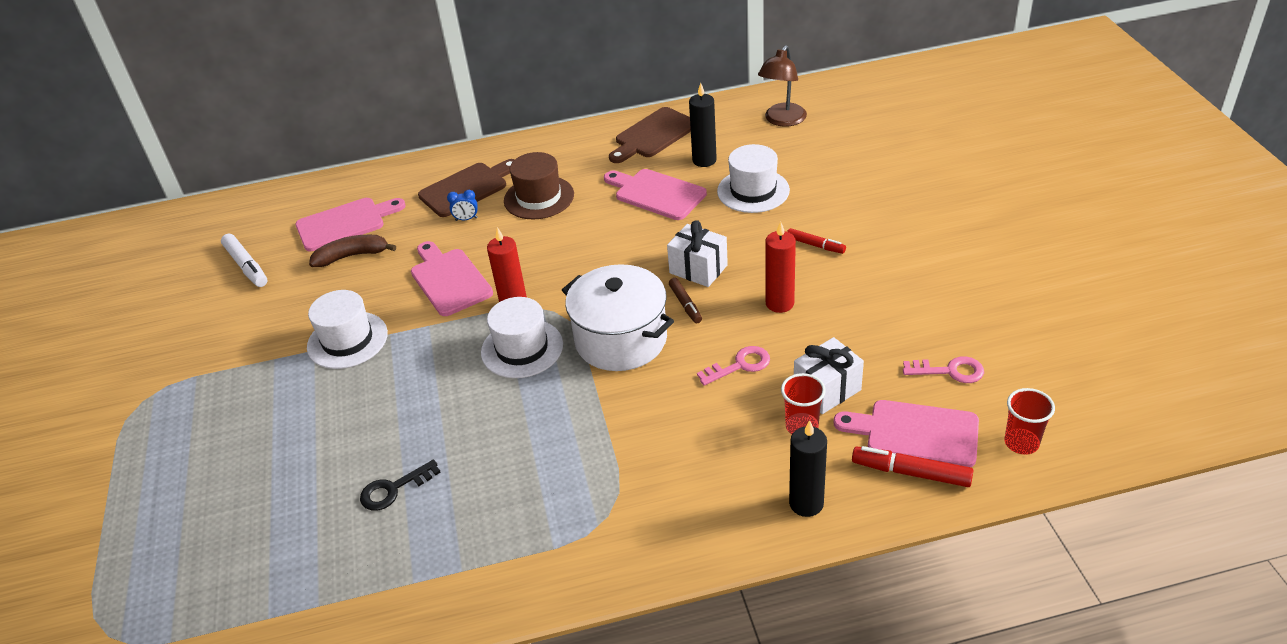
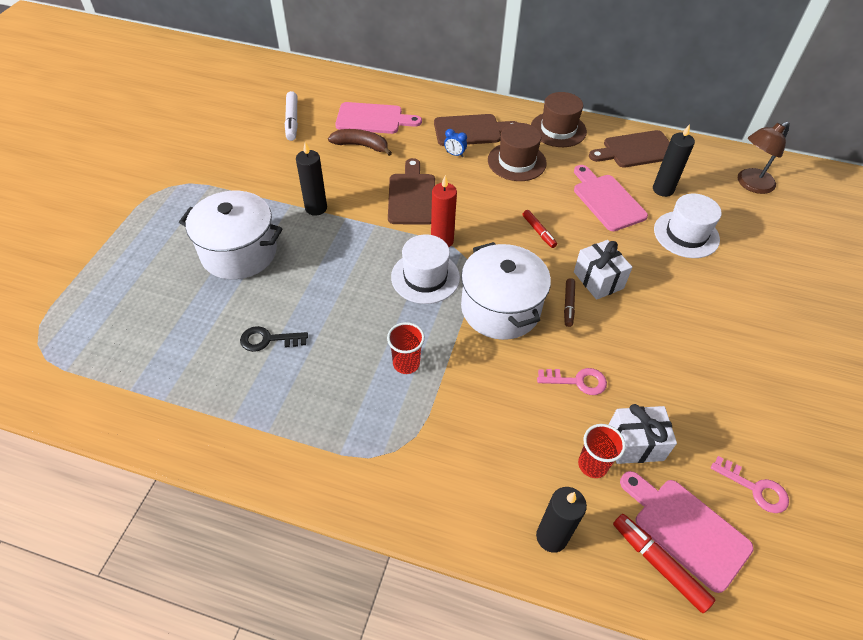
camera: 25 degrees right, 10 degrees up
(290, 425) = (239, 252): none -> white pot
(347, 340) = (316, 208): white hat -> black candle
(449, 280) = (412, 196): pink cutting board -> brown cutting board
(560, 148) = (558, 129): none -> brown hat
(779, 303) = (645, 344): red candle -> none
(815, 245) = (708, 308): red marker -> red marker (538, 232)
(1021, 443) = (779, 598): red cup -> red cup (406, 363)

